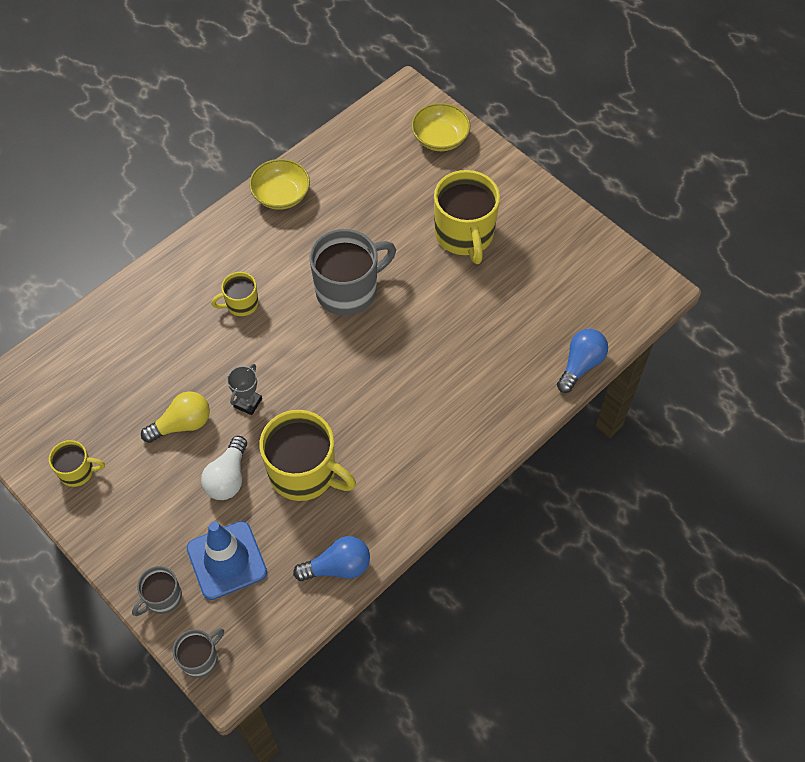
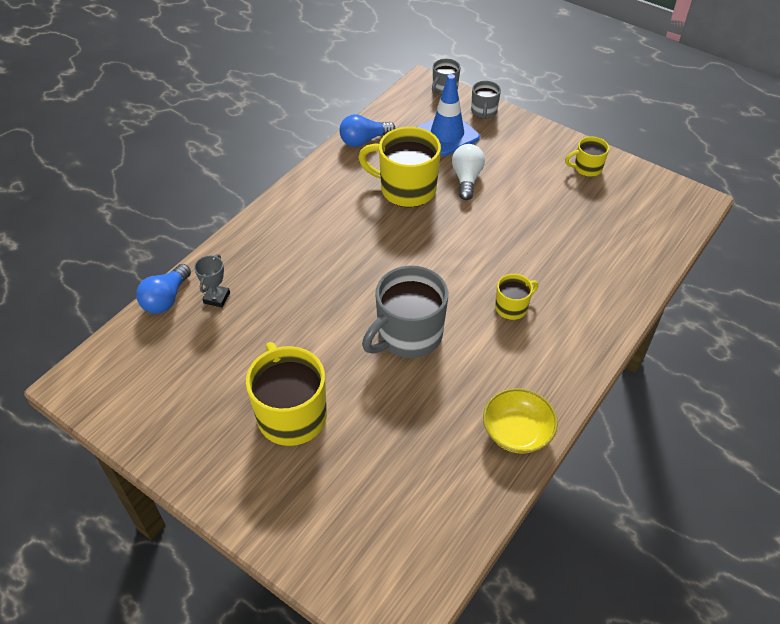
camera: 170 degrees right, 10 degrees down
(162, 598) = (484, 112): grey mug -> grey mug turned 150 degrees clockwise
(182, 424) = (520, 207): yellow light bulb -> none
(248, 403) = (471, 229): grey trophy -> grey trophy (217, 298)
(440, 138) = (336, 548): yellow bowl -> none

